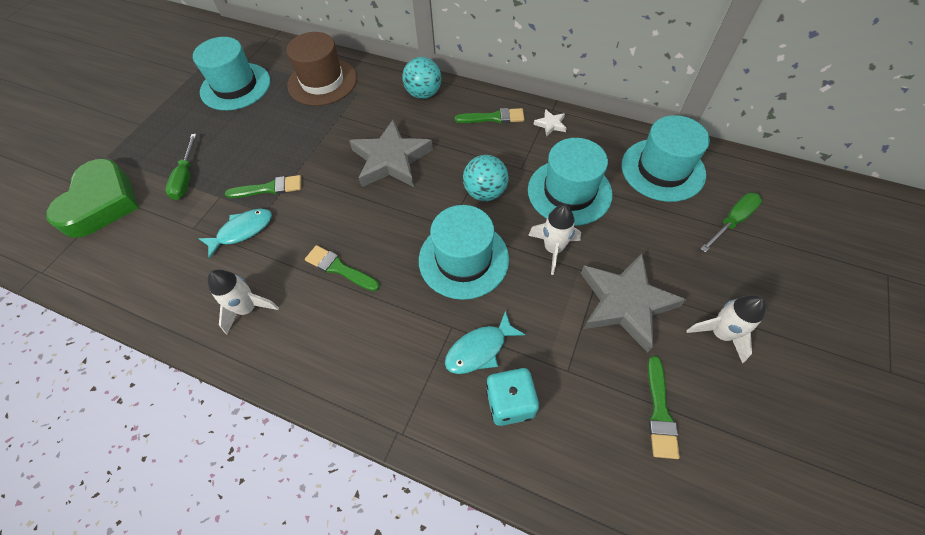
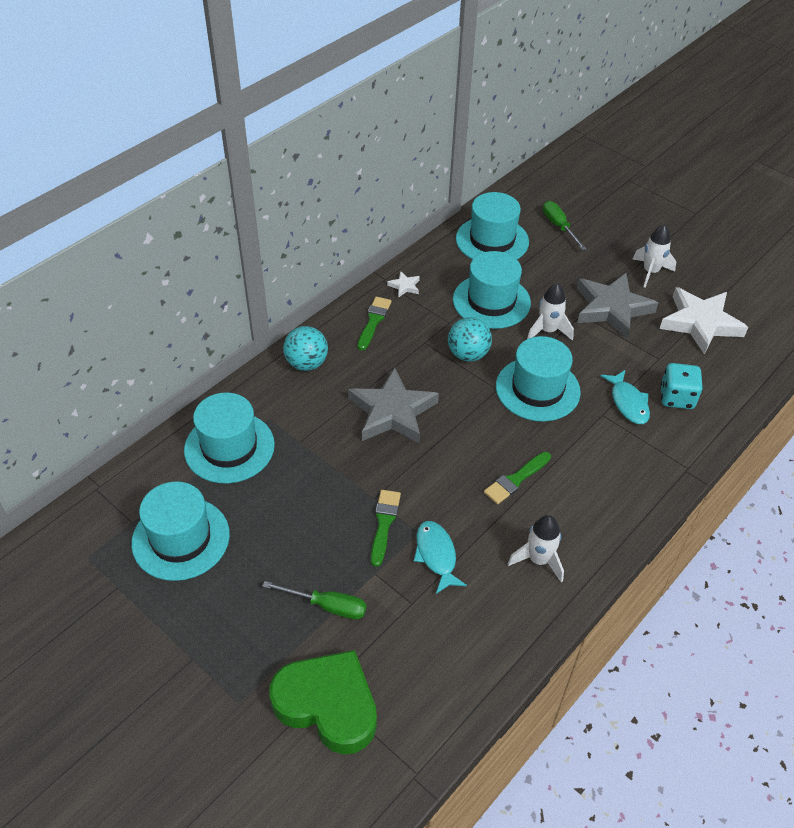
camera: 75 degrees left, 10 degrees down
(322, 82) = (229, 447): brown hat -> turquoise hat
(660, 412) = (700, 323): green brush -> white star

